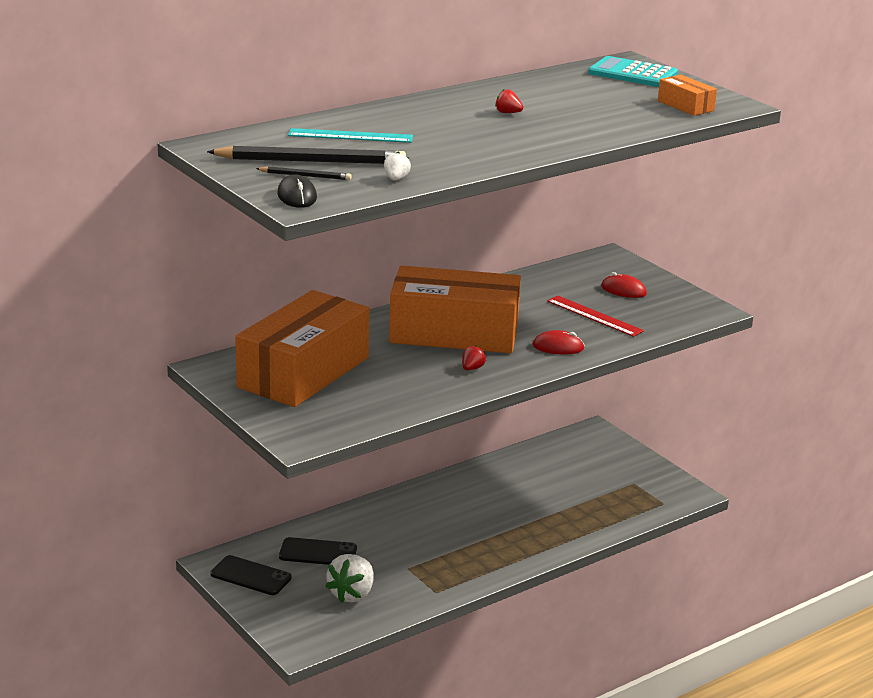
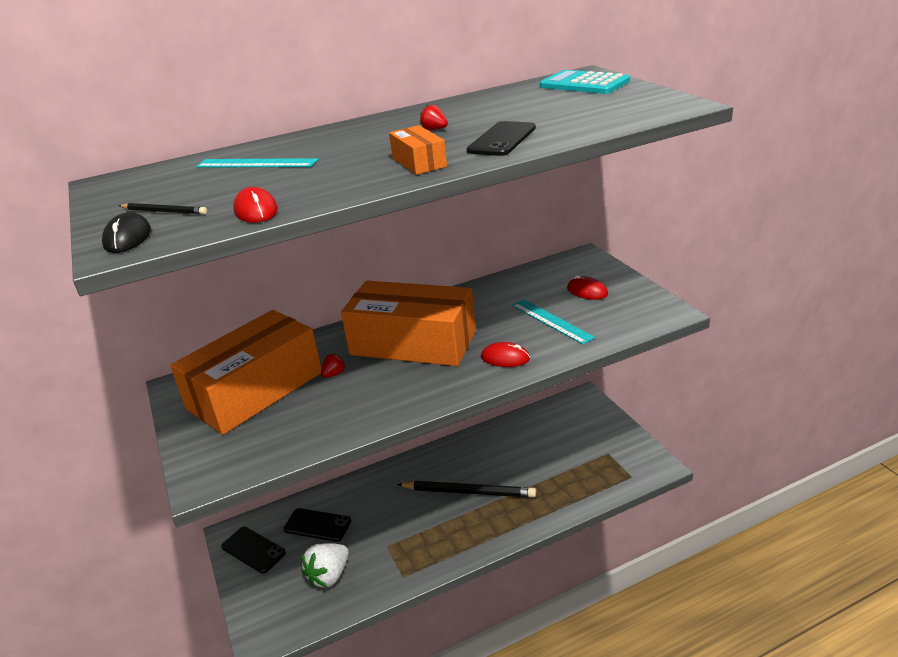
camera: 15 degrees right, 5 degrees up
(311, 161) = (188, 193): black pencil -> black pencil (469, 492)
(396, 179) = (256, 210): white strawberry -> red mouse
(472, 368) = (412, 385): red strawberry -> red strawberry (334, 374)
(581, 127) = (502, 139): none -> black phone
(594, 316) = (551, 321): red ruler -> turquoise ruler
(685, 106) = (626, 110): orange box -> orange box (419, 162)

